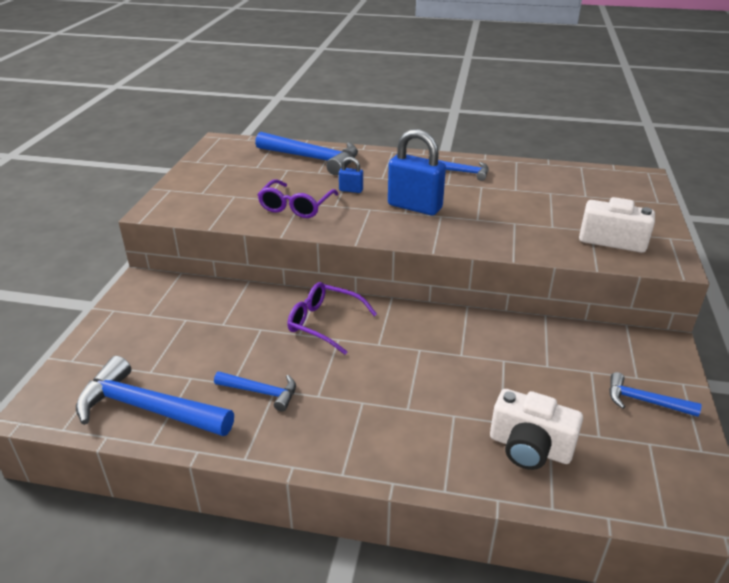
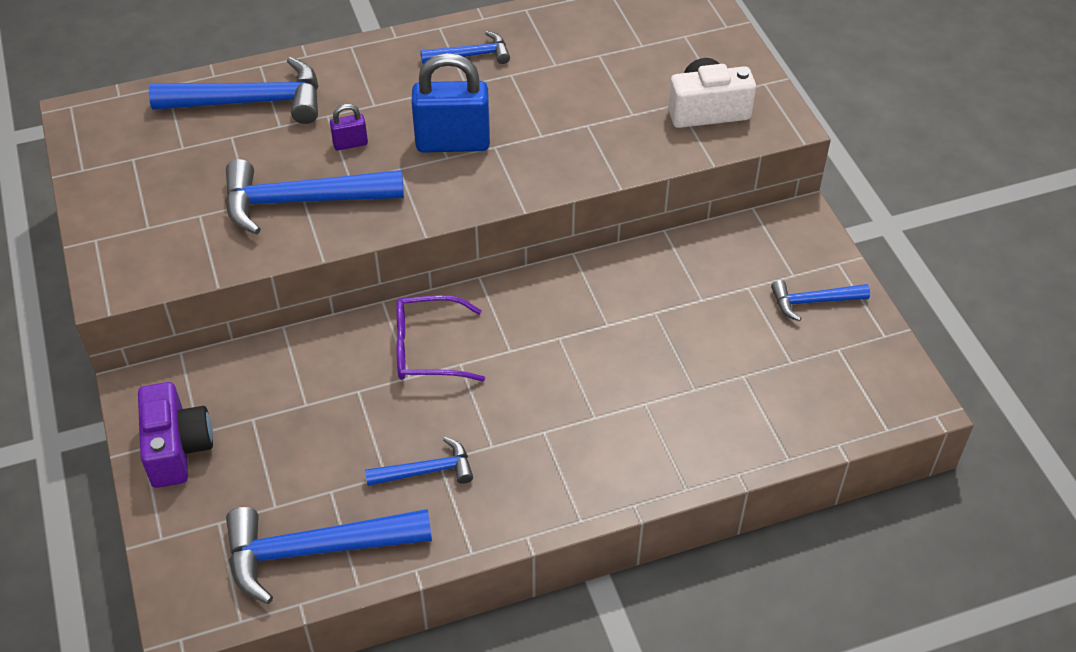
camera: 30 degrees left, 15 degrees up
(130, 317) = (177, 448): none -> purple camera
(296, 206) = (301, 202): purple glasses -> blue hammer
(351, 190) = (350, 144): blue padlock -> purple padlock
(529, 448) = (736, 405): white camera -> none

